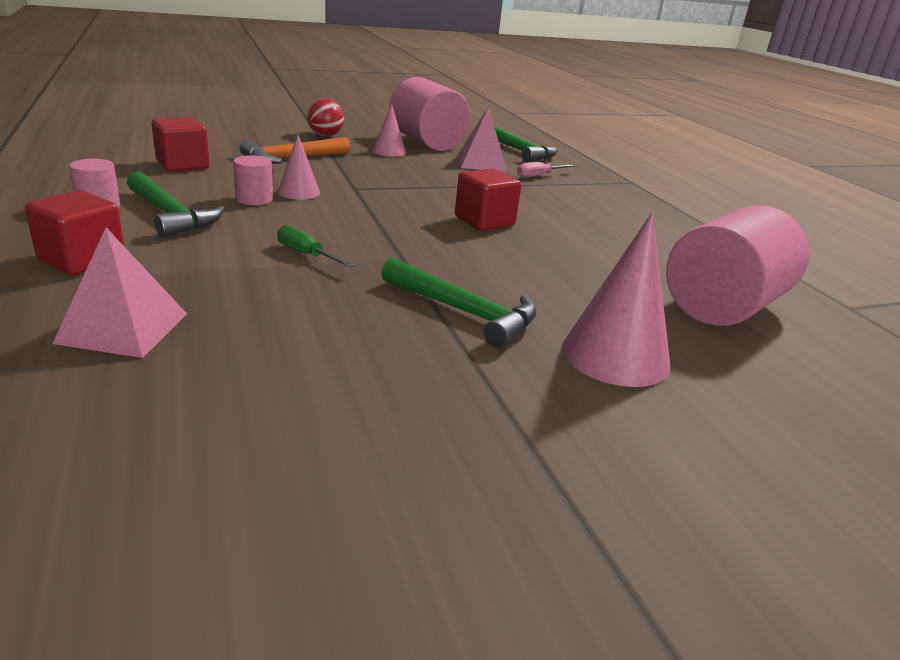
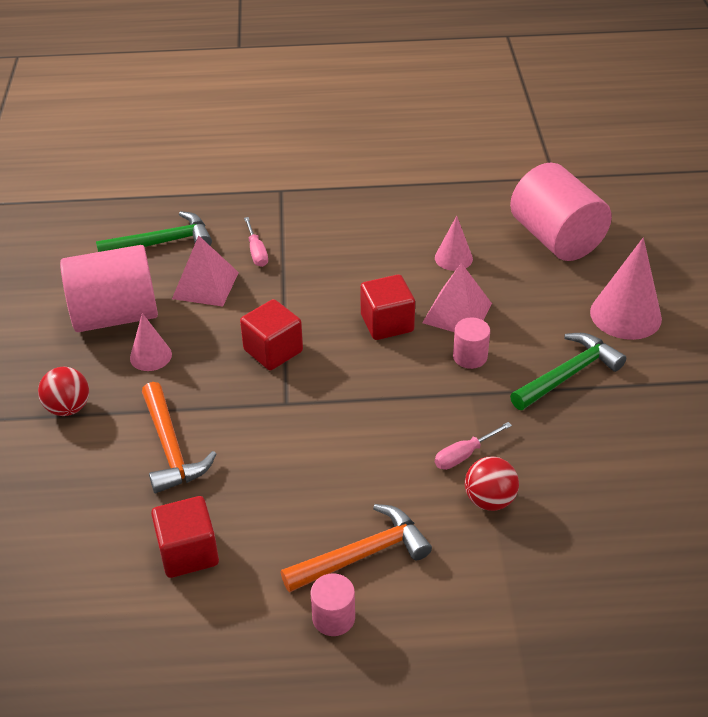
camera: 70 degrees left, 15 degrees up
(82, 260) = (476, 612): red cube -> red cube (273, 351)
(123, 328) = (601, 569): pink pyramid -> pink pyramid (457, 313)
(170, 215) = (362, 555): green hammer -> orange hammer
(240, 266) = (489, 500): none -> red ball
(254, 199) = (318, 487): pink cylinder -> pink cylinder (470, 356)
(299, 192) = (297, 449): pink cone -> pink cone (453, 258)
(306, 254) = (464, 455): green screwdriver -> pink screwdriver

